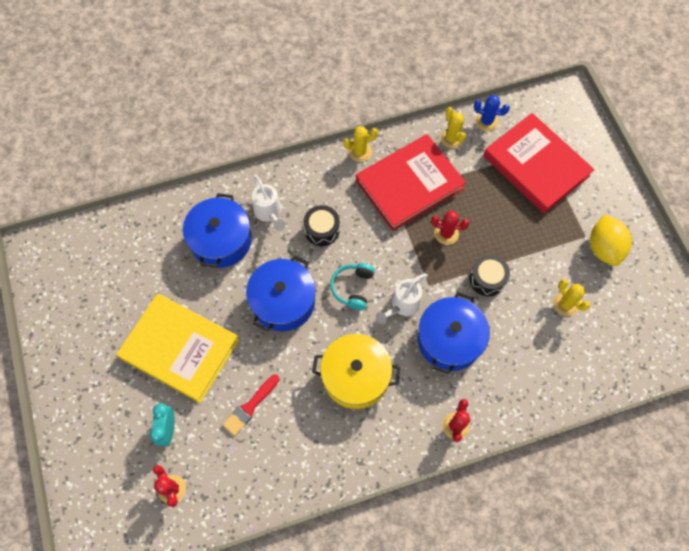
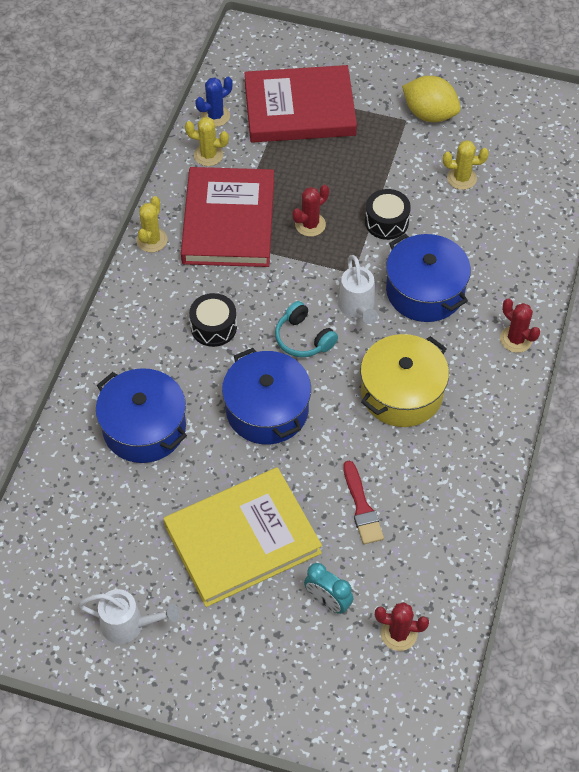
camera: 55 degrees left, 10 degrees down
(269, 213) = (151, 363): white watering can -> white watering can (128, 625)

